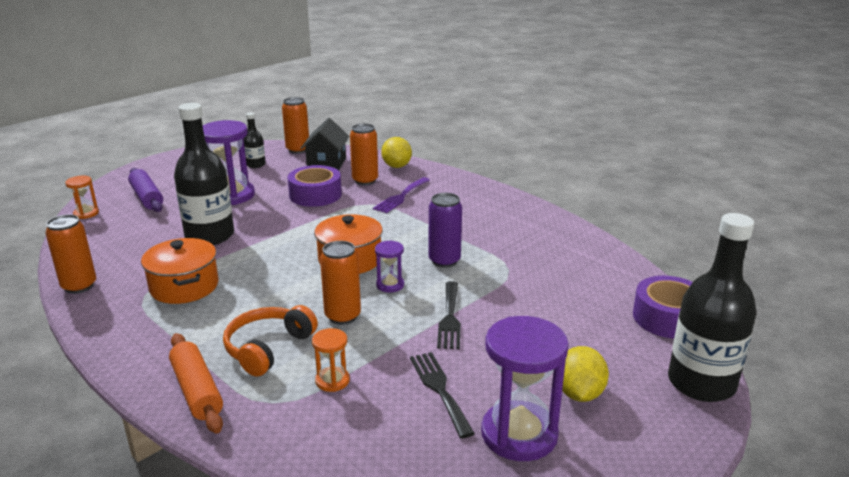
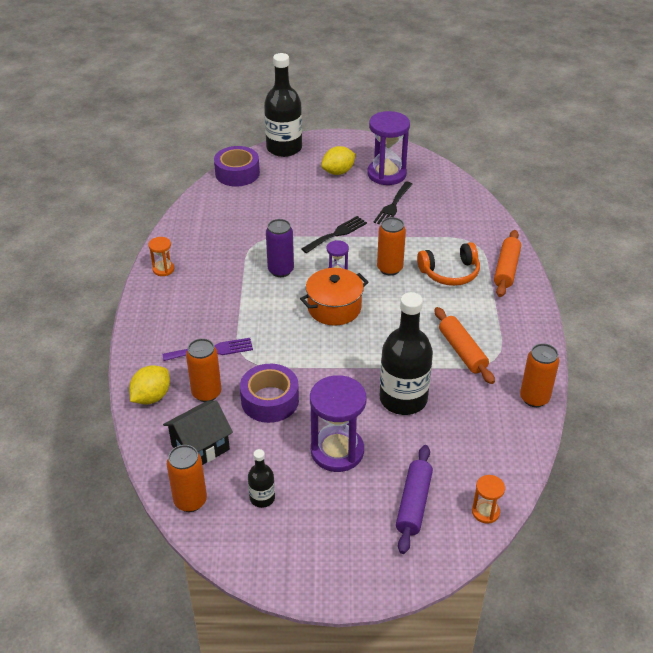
camera: 135 degrees left, 15 degrees up
(184, 286) = (462, 351): orange pot -> orange rolling pin
(332, 381) = (436, 237): orange hourglass -> orange hourglass (163, 269)

